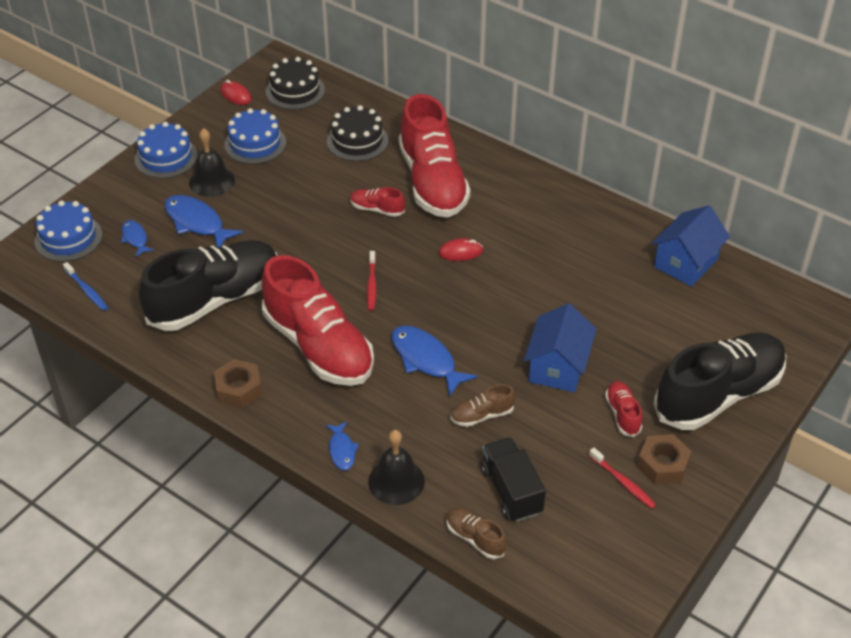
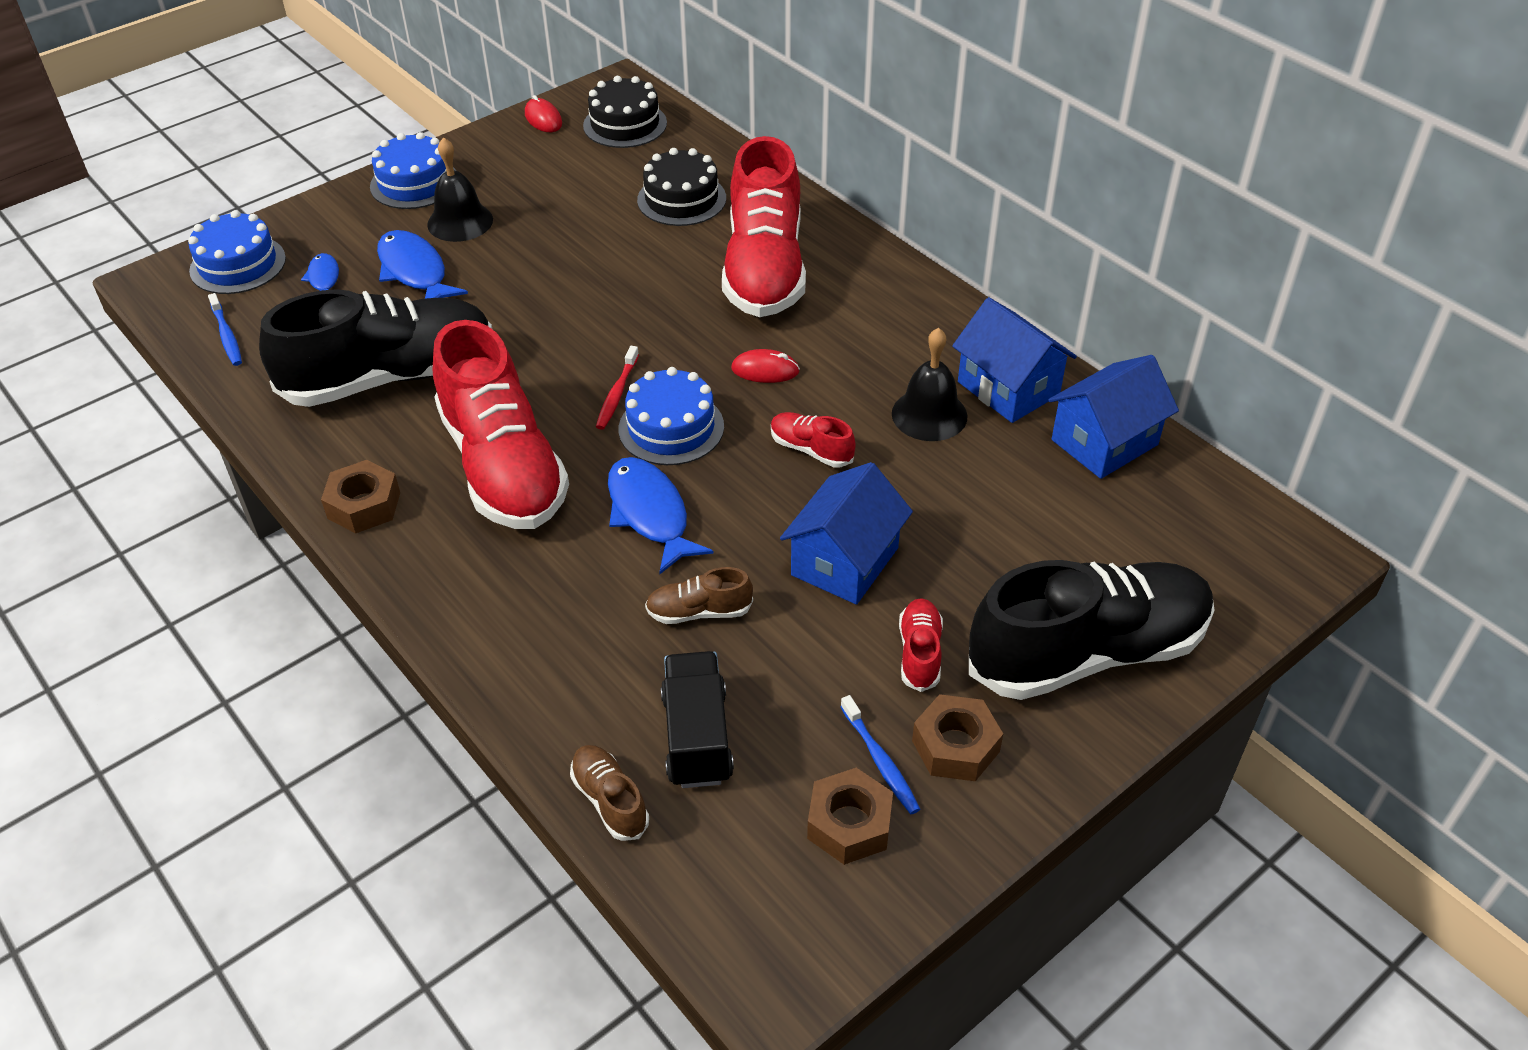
camera: 15 degrees right, 0 degrees up
(255, 143) = (540, 183): blue cake -> blue cake (671, 428)
(342, 450) = (469, 622): blue fish -> none
(377, 209) = (669, 293): red shoe -> red shoe (811, 450)
(396, 481) = (528, 685): black bell -> black bell (929, 415)
(616, 238) = (1008, 388): none -> blue house
(618, 522) = (849, 824): none -> brown nut
(623, 482) = (880, 761): red toothbrush -> blue toothbrush

